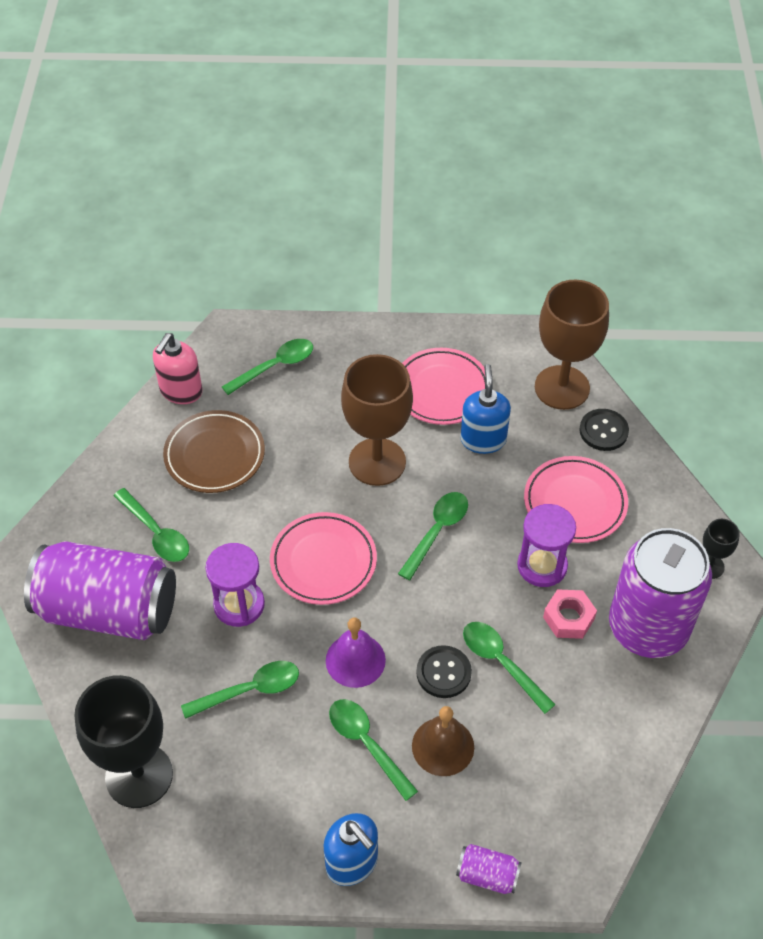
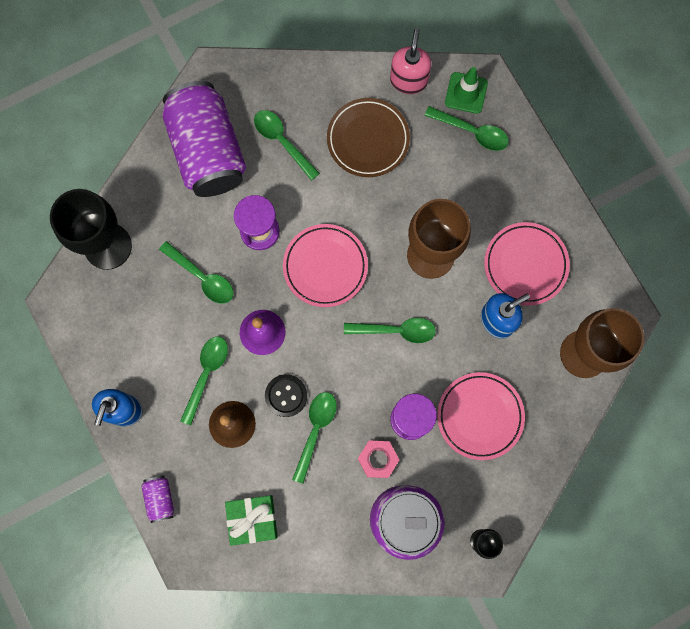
camera: 60 degrees right, 25 degrees up
(156, 533) = (282, 142): green spoon -> green spoon turned 120 degrees clockwise
(181, 391) = (408, 80): pink soap dispenser -> pink soap dispenser turned 105 degrees clockwise
(232, 352) = (466, 93): none -> green traffic cone
(568, 781) = (252, 519): none -> green gift
(603, 431) = (561, 405): black button -> none

